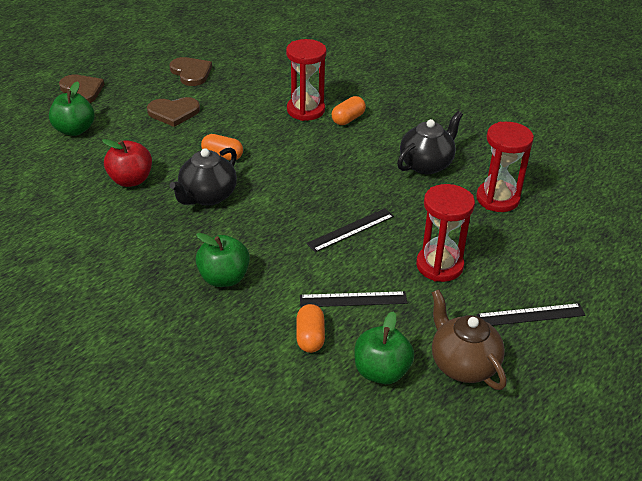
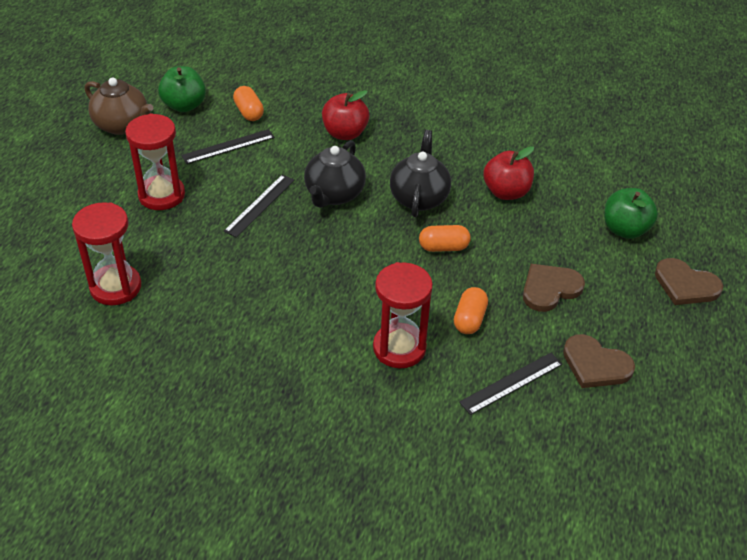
camera: 155 degrees right, 5 degrees up
(224, 278) = (345, 133): green apple -> red apple
(348, 119) = (337, 351): orange capsule -> orange capsule (469, 319)
(426, 164) = (210, 310): black teapot -> black teapot (334, 195)
(530, 315) = (70, 175): black ruler -> black ruler (511, 383)

